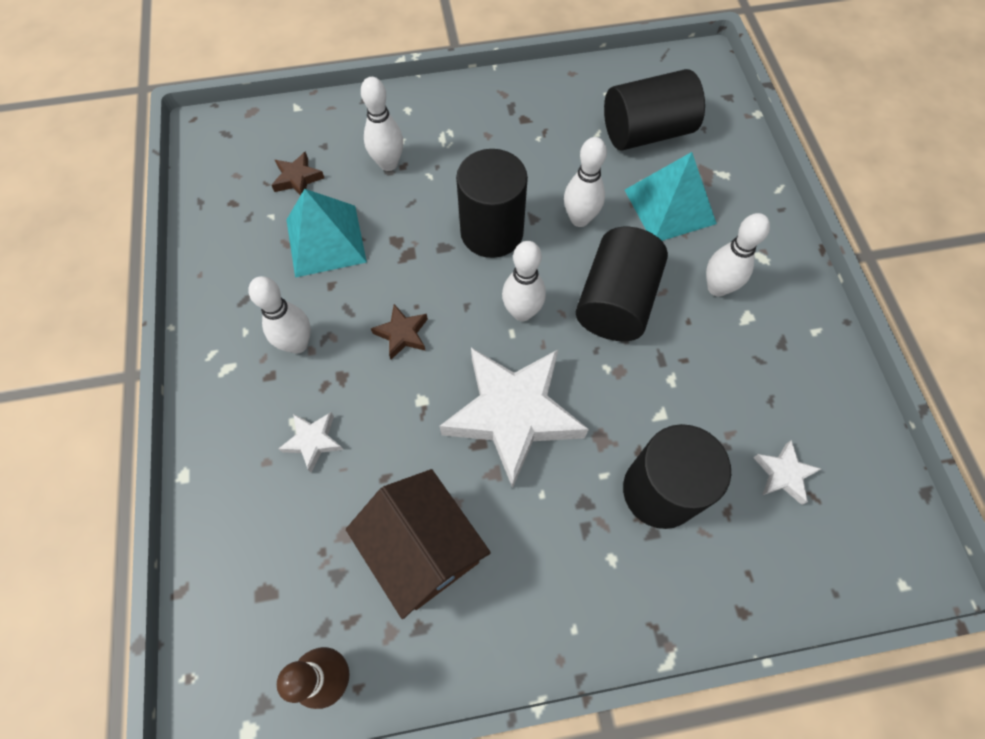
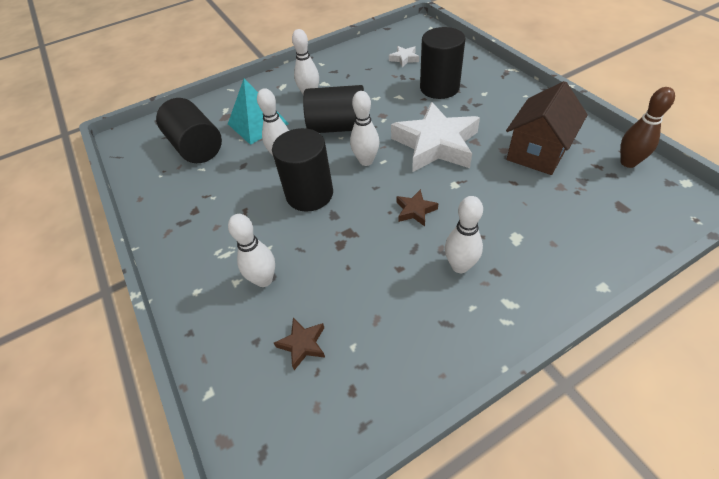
camera: 105 degrees left, 15 degrees down
(313, 441) = (520, 224): white star -> none
(326, 240) = (360, 290): turquoise pyramid -> none

